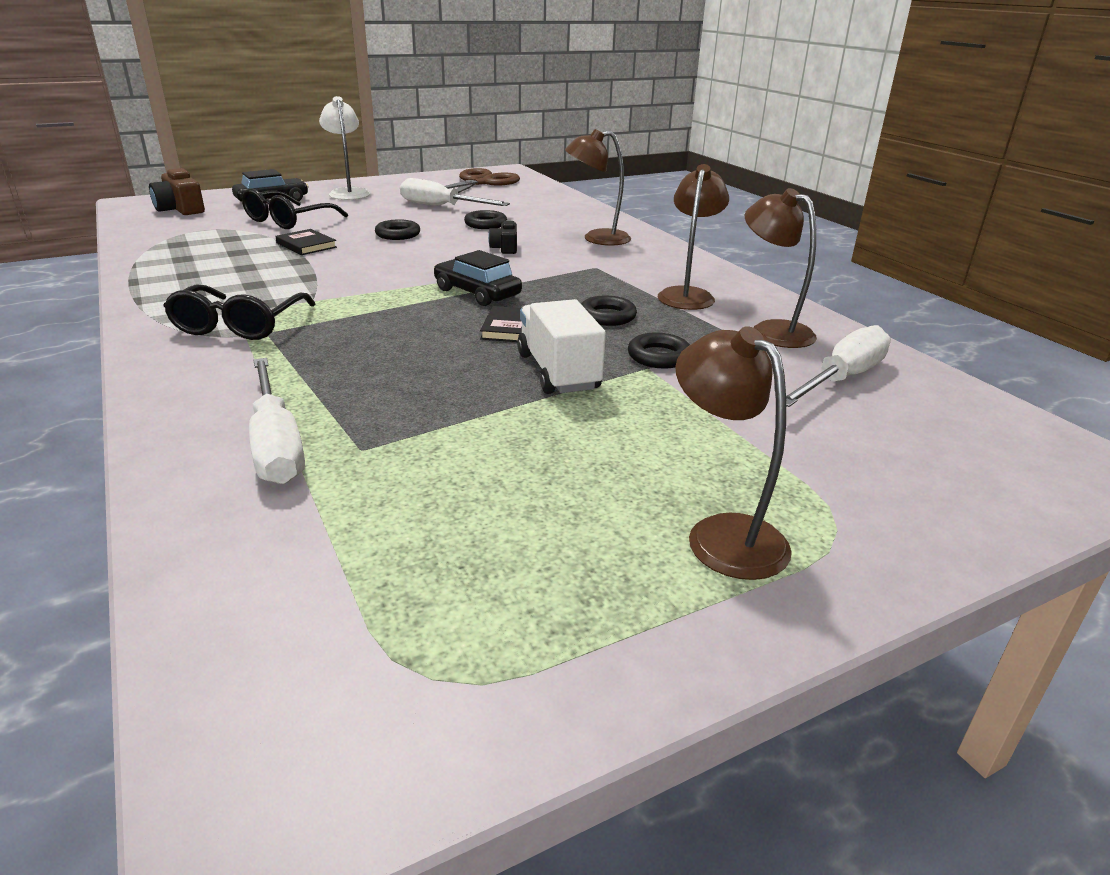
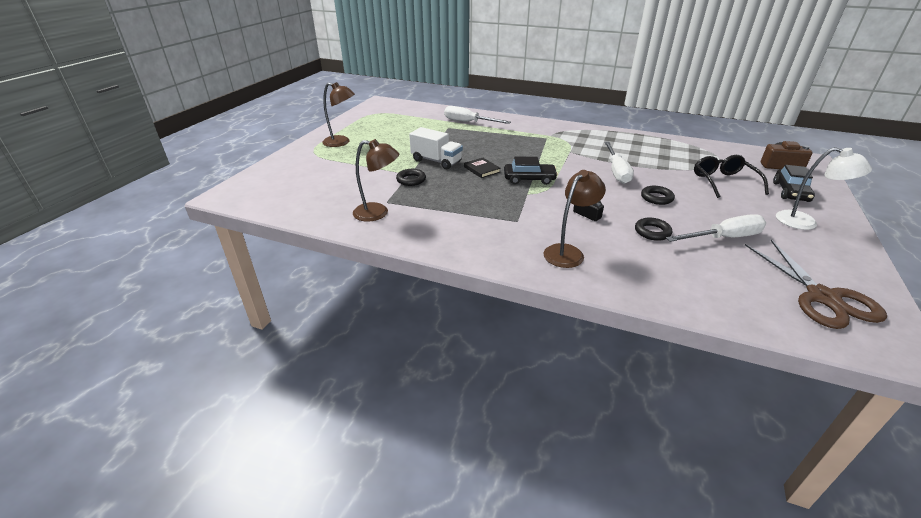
camera: 140 degrees right, 5 degrees up
(239, 325) = (560, 137): black glasses -> none
(306, 245) = (659, 172): black book -> none
(607, 316) = (458, 190): black ring -> none
(687, 295) = (442, 221): brown lamp -> none
(841, 379) = (331, 198): white screwdriver -> white screwdriver (616, 171)

